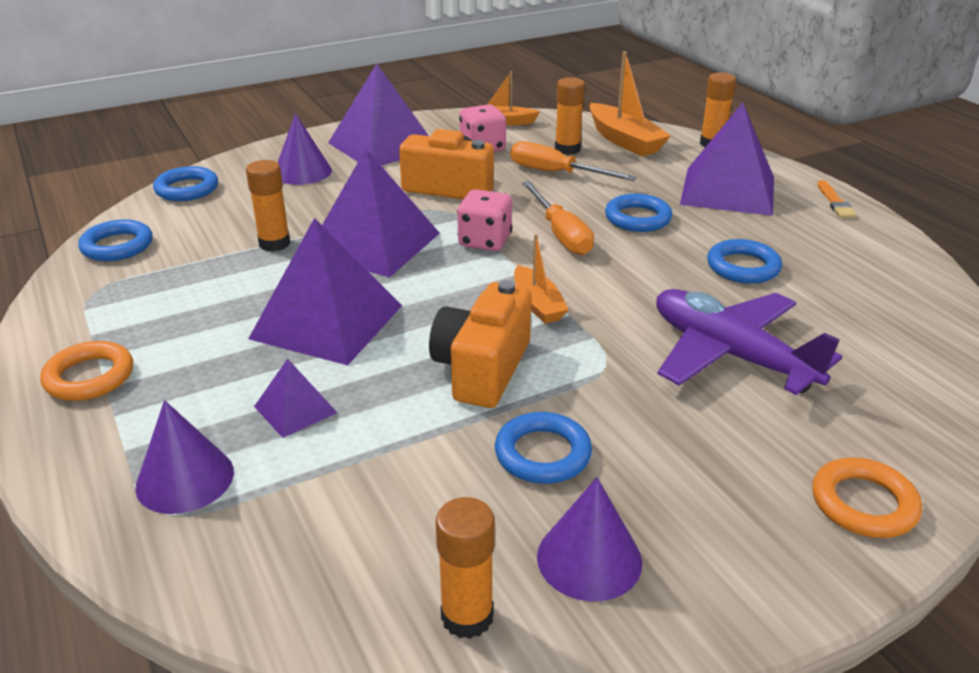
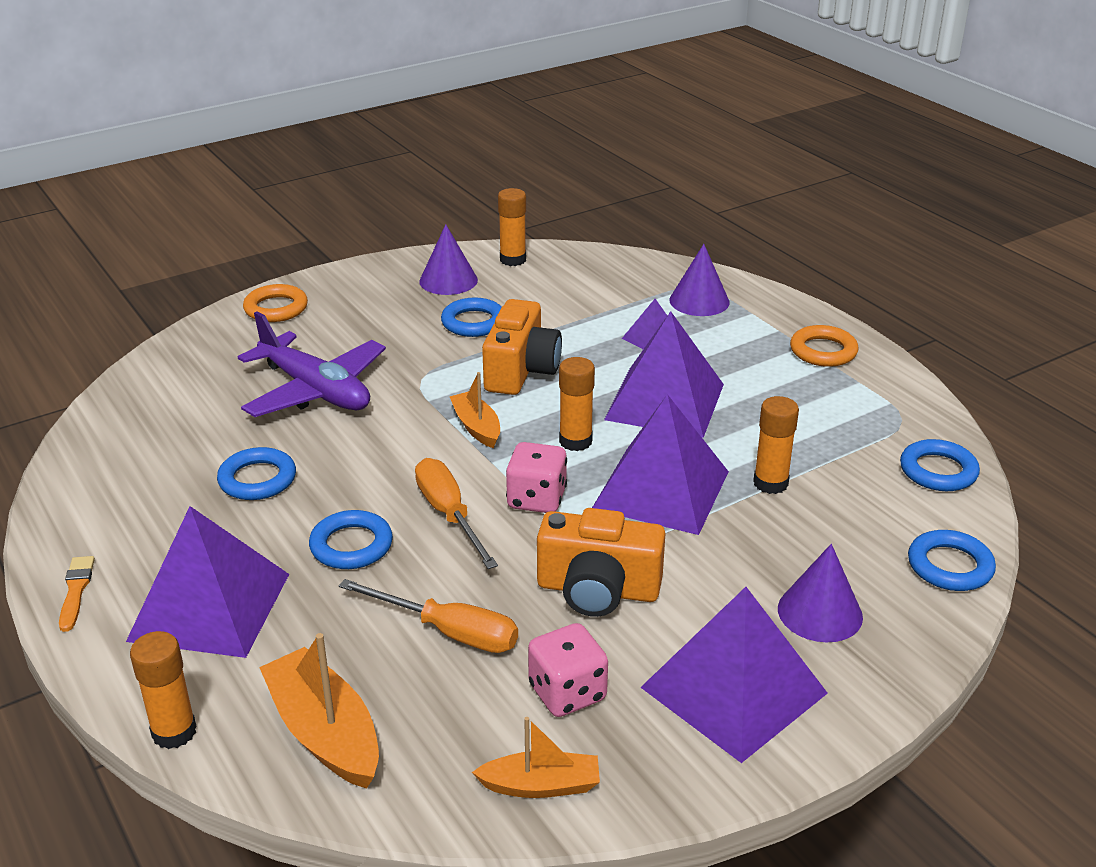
camera: 175 degrees right, 0 degrees up
(567, 149) = (427, 698): orange glue stick -> orange glue stick (575, 441)

